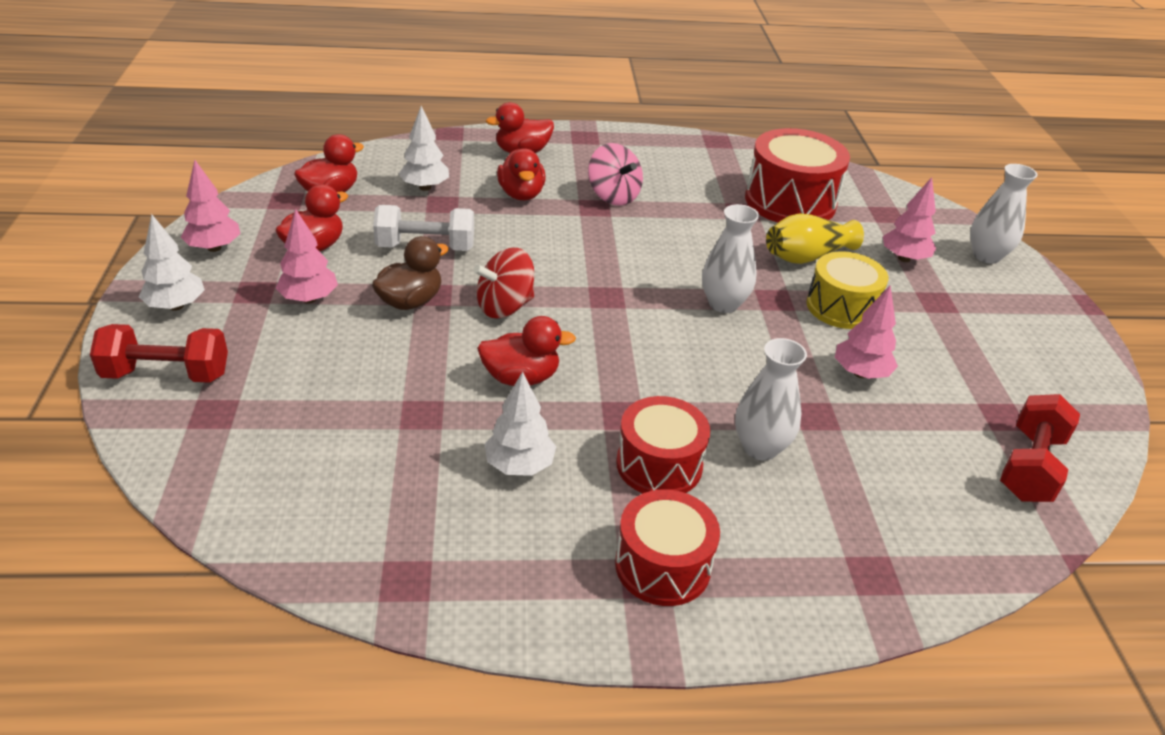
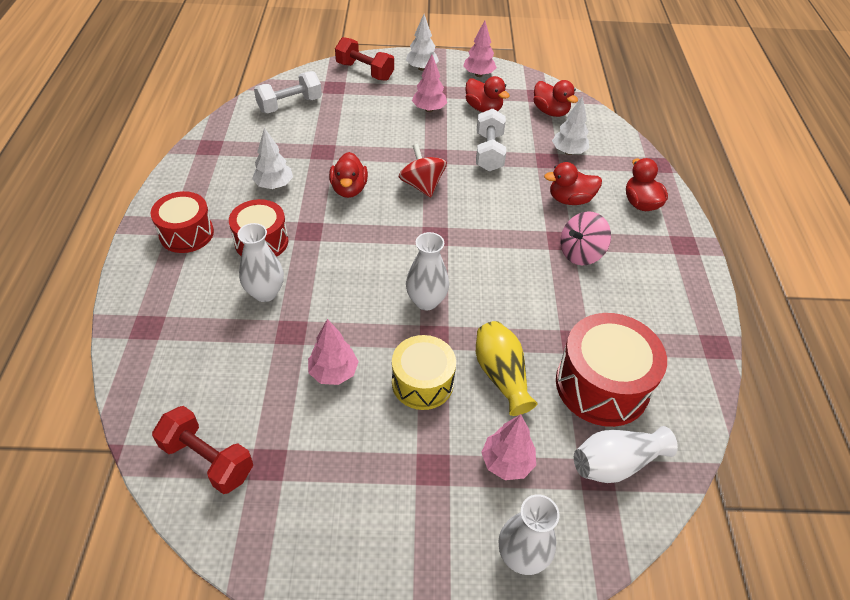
camera: 95 degrees right, 10 degrees up
(166, 374) = (365, 71): red dumbbell -> red dumbbell turned 60 degrees counterclockwise
(267, 471) = (290, 105): none -> white dumbbell
(410, 301) = (427, 146): brown duck -> none
(870, 203) = (616, 463): none -> white vase

